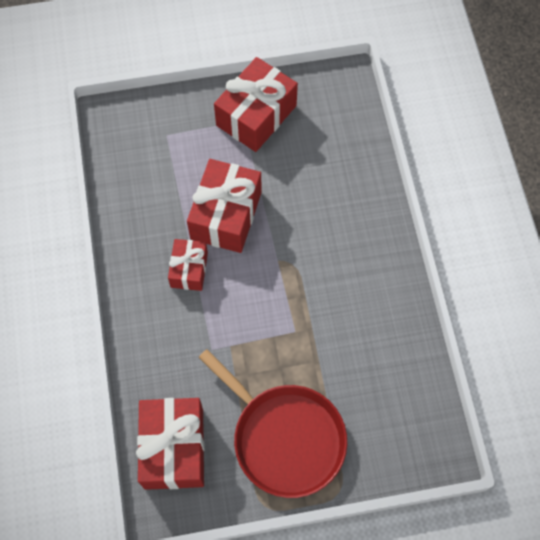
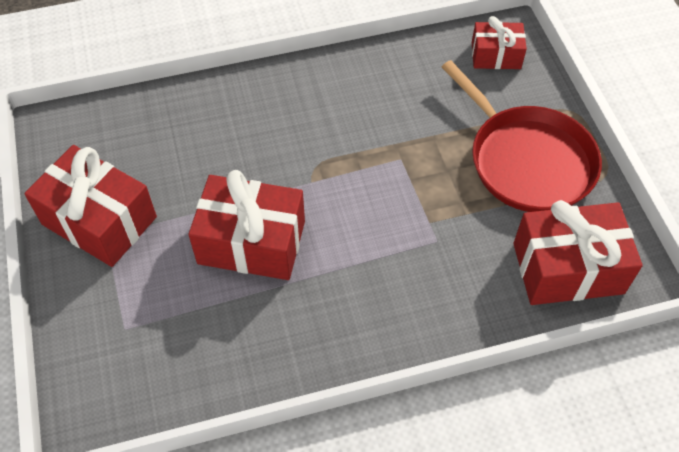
camera: 95 degrees left, 10 degrees down
(189, 269) = (333, 277): red gift -> red gift (496, 56)
(284, 437) = (527, 160): red pan -> red pan turned 105 degrees clockwise

